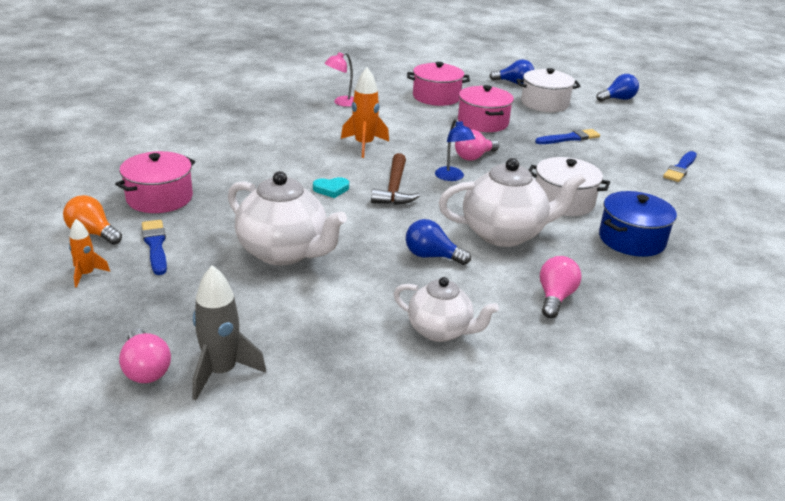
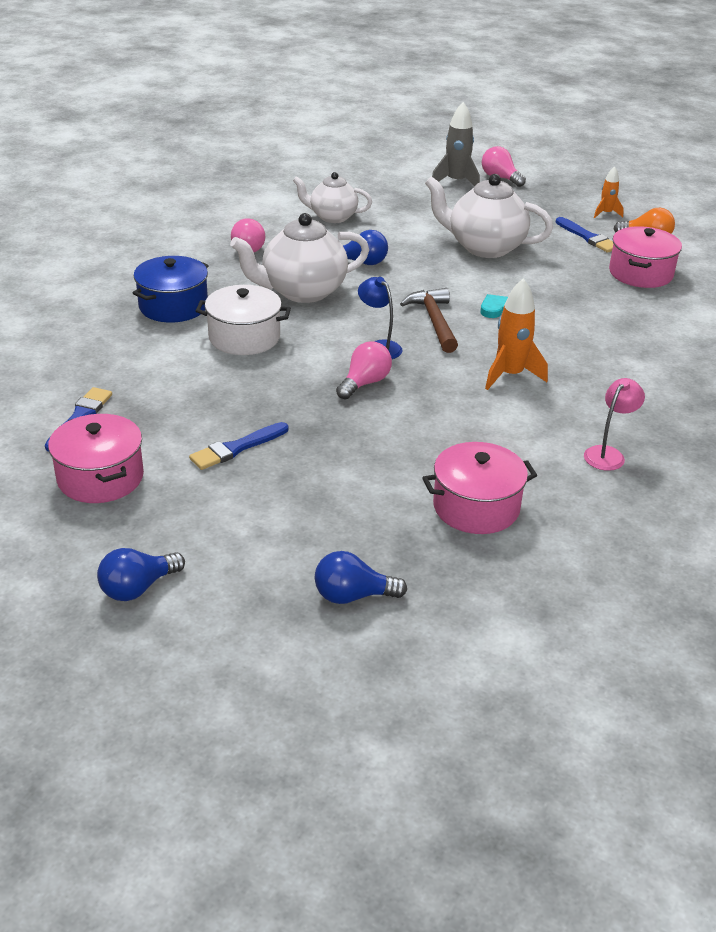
camera: 165 degrees right, 5 degrees up
(483, 122) = (375, 456): pink pot -> pink pot (100, 477)
(544, 103) = (283, 535): white pot -> none

